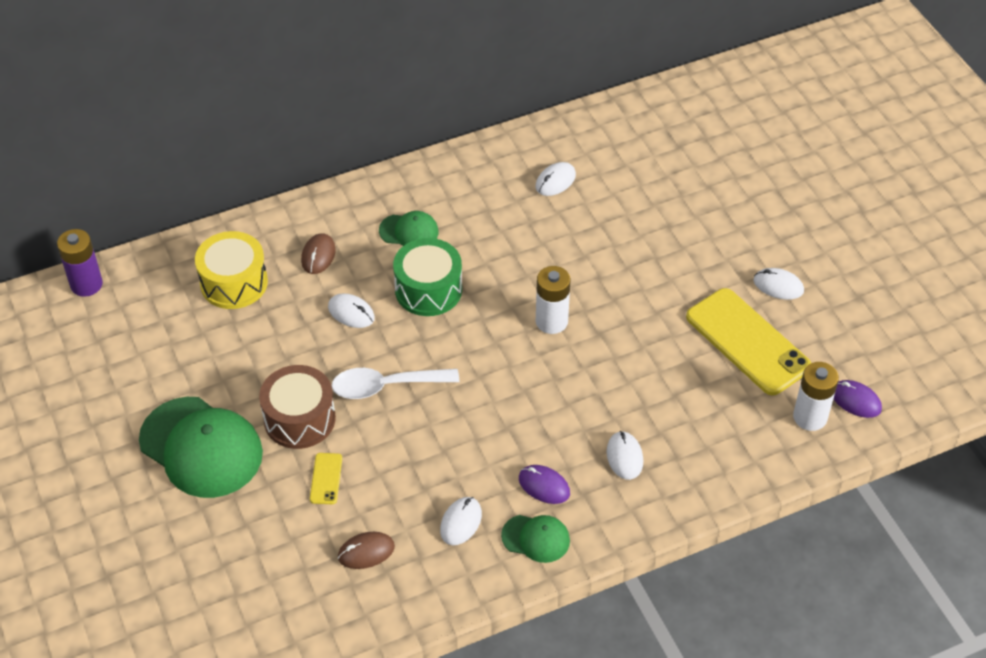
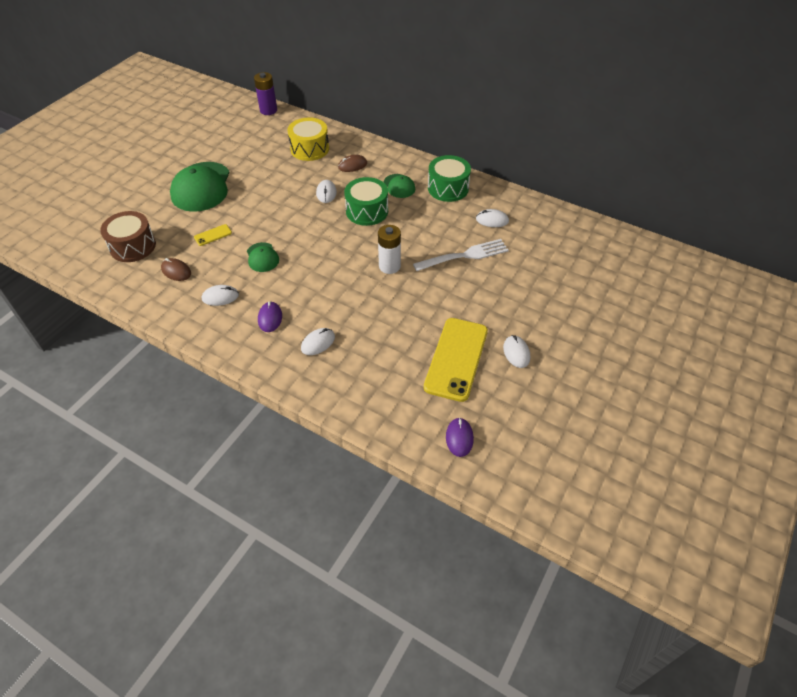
camera: 55 degrees right, 0 degrees up
(299, 419) = (243, 209): brown drum -> brown drum (133, 246)
(385, 386) = (289, 227): white spoon -> none
(458, 187) = (448, 188): none -> green drum
(536, 538) = (230, 332): green cap -> green cap (262, 257)
(594, 241) = (464, 256): none -> white fork
(810, 417) = (424, 419): white battery -> none

